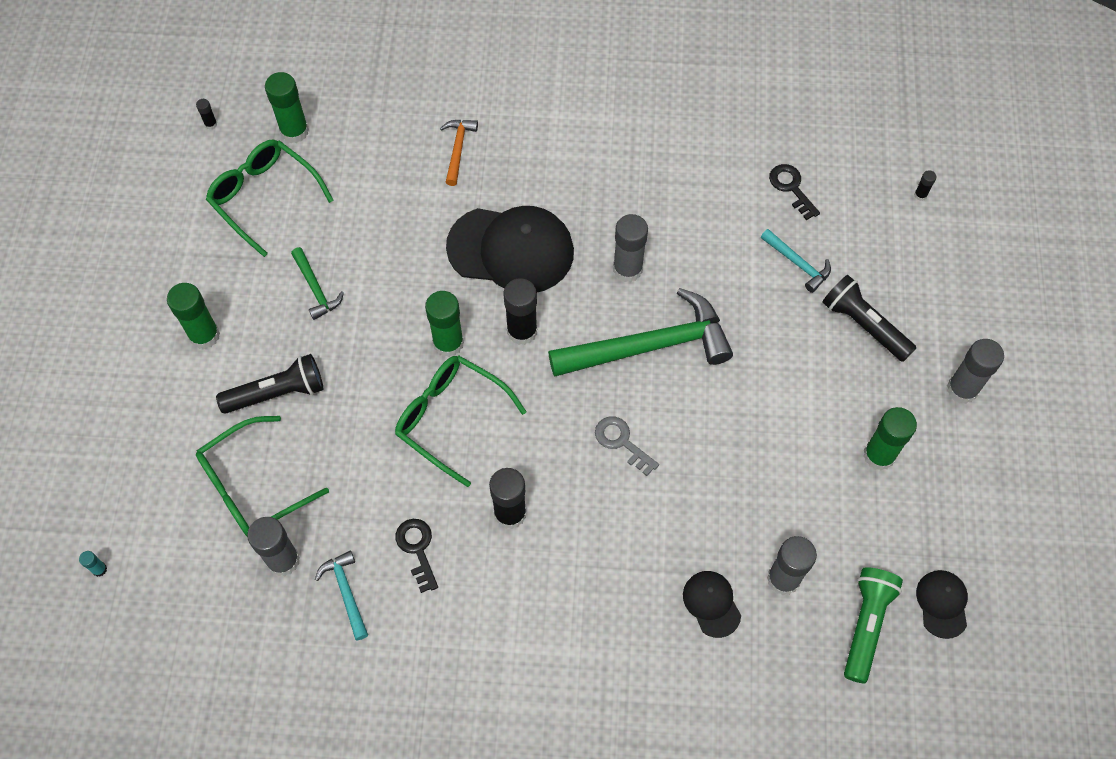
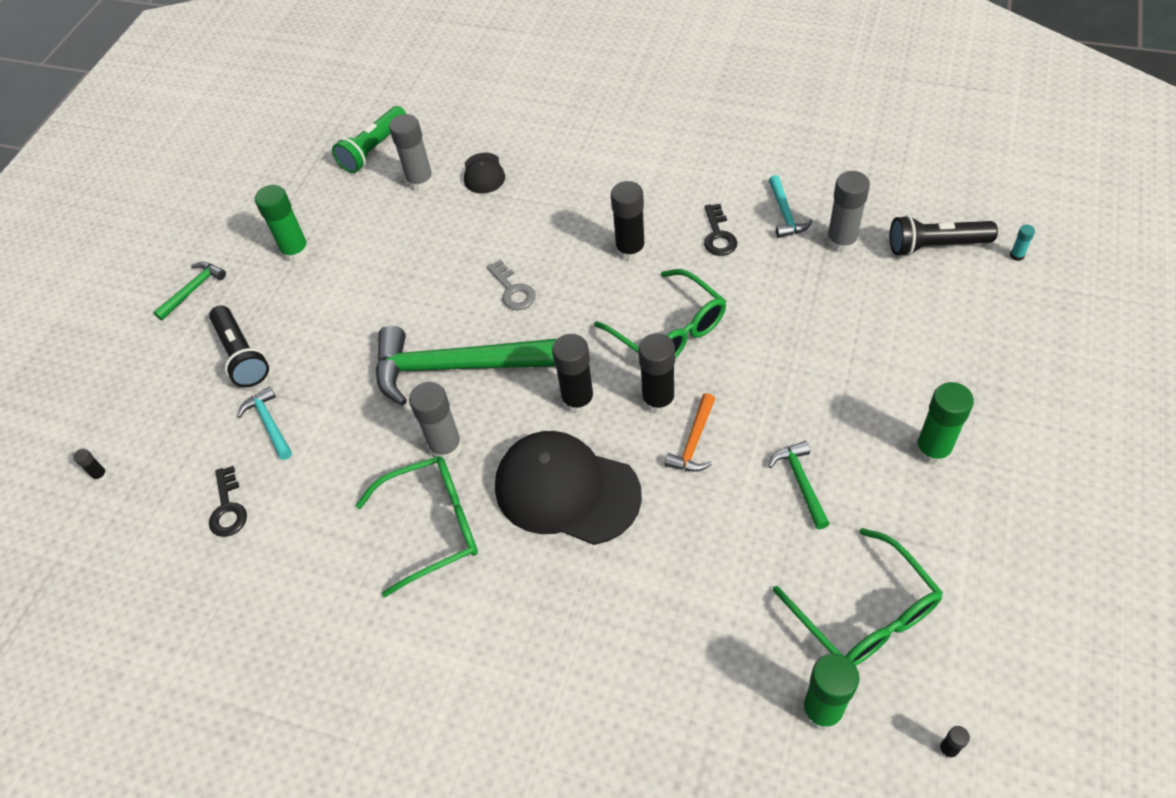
camera: 160 degrees left, 10 degrees down
(252, 486) = (871, 301): green glasses -> green glasses (433, 527)
(277, 393) = (847, 379): black flashlight -> black flashlight (935, 246)
(448, 343) = (658, 401): green glue stick -> black glue stick
(458, 149) = (600, 636): orange hammer -> orange hammer (694, 441)
(942, 604) = (310, 155): black cap -> none
(962, 389) = (193, 290): grey glue stick -> green hammer

